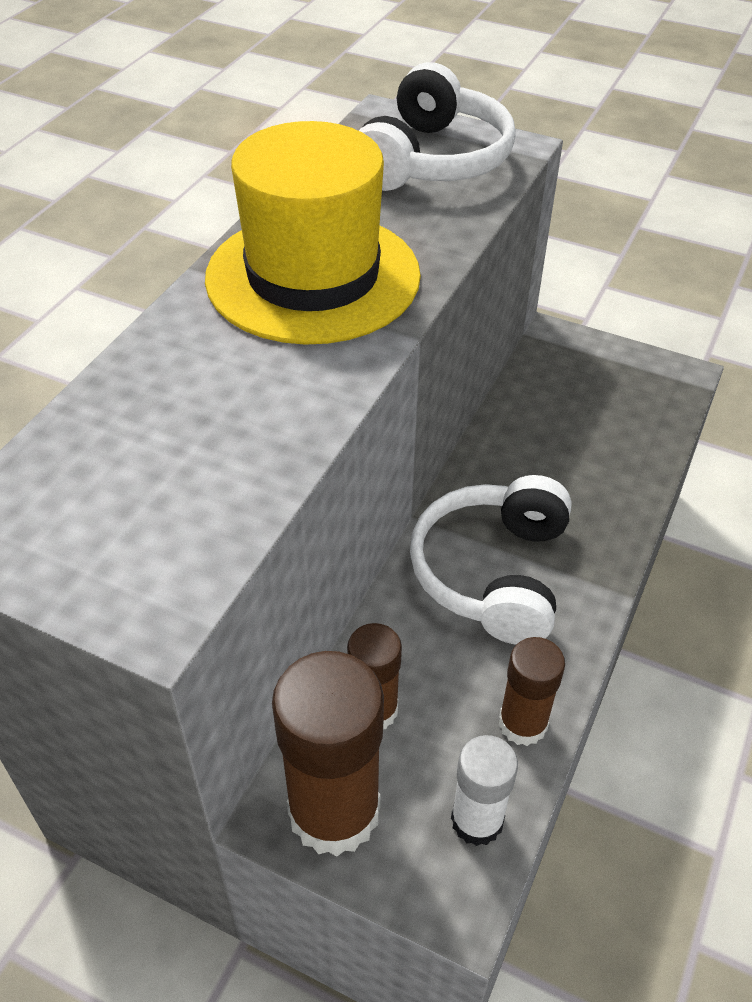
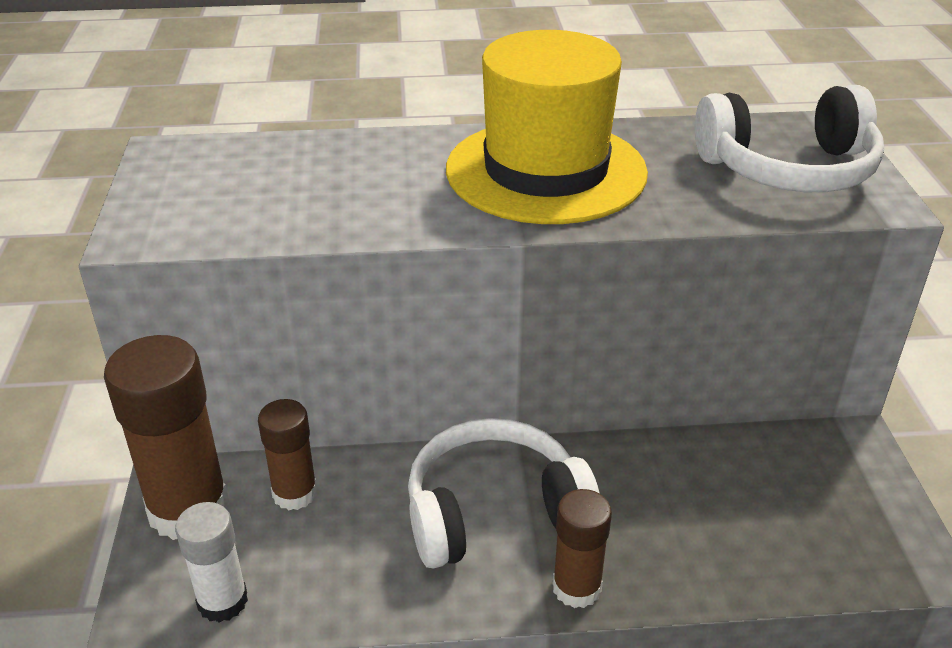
camera: 60 degrees right, 10 degrees down
(523, 723) = (338, 596): brown glue stick -> brown glue stick (576, 588)

